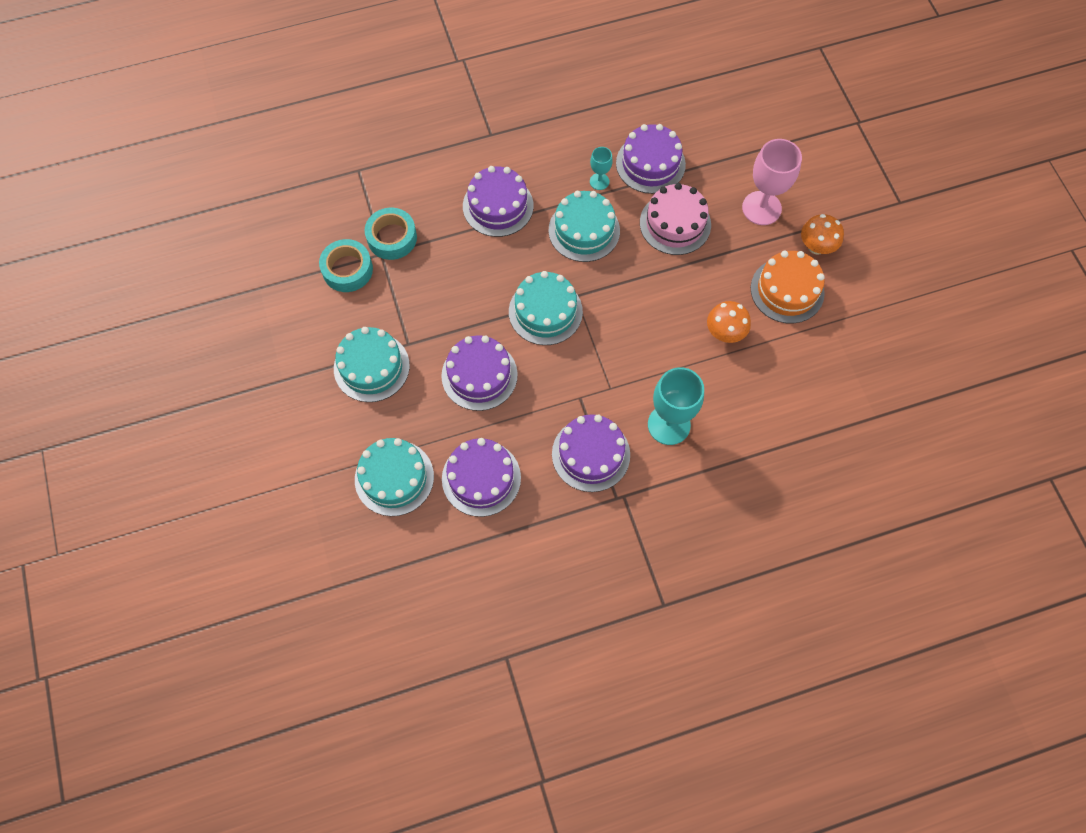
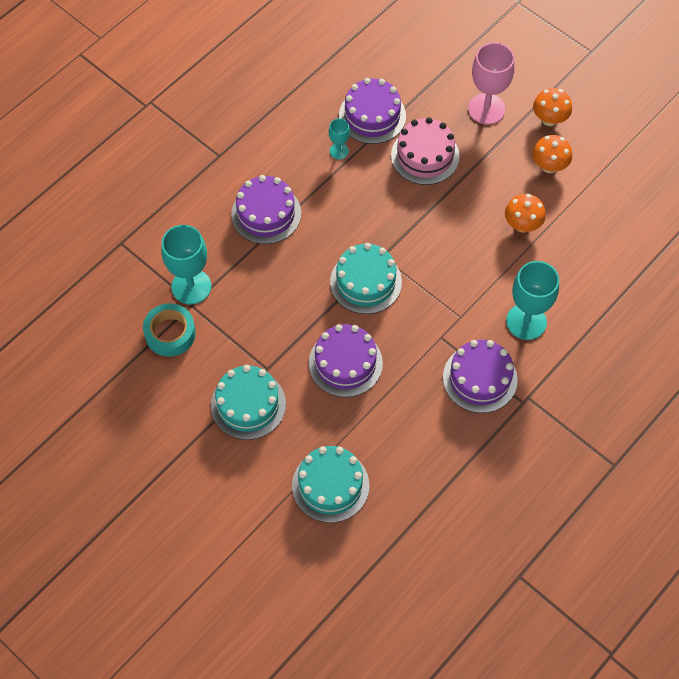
camera: 30 degrees left, 5 degrees down
(392, 238) = (191, 286): turquoise tape -> turquoise goblet
(481, 478) = (403, 446): purple cake -> none
(584, 230) = (353, 198): turquoise cake -> none
(787, 290) = (549, 166): orange cake -> orange mushroom

